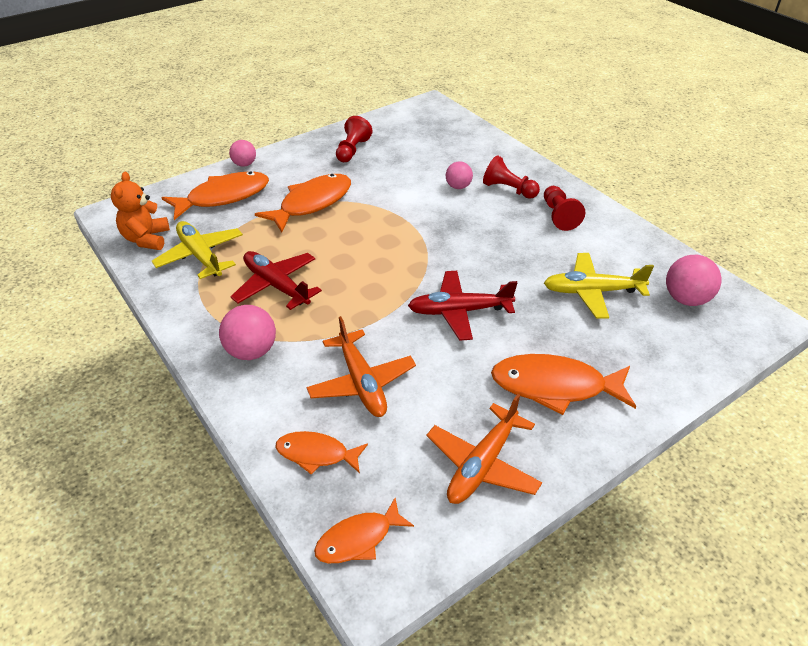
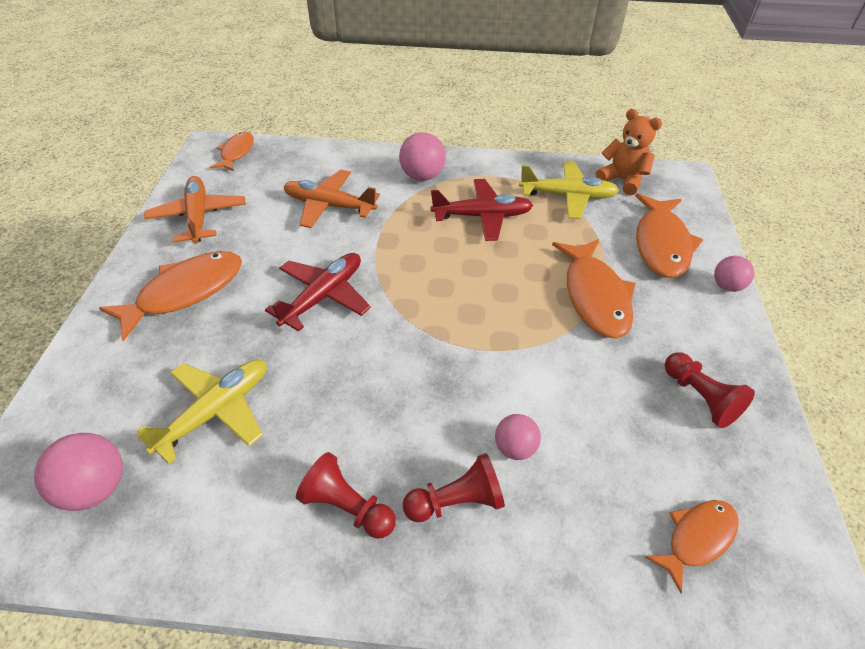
camera: 130 degrees right, 5 degrees up
(316, 454) = (305, 164): orange fish -> orange fish (697, 538)

